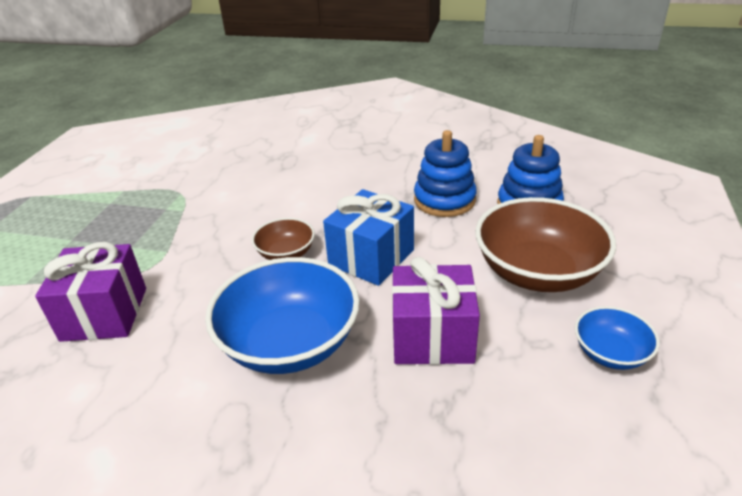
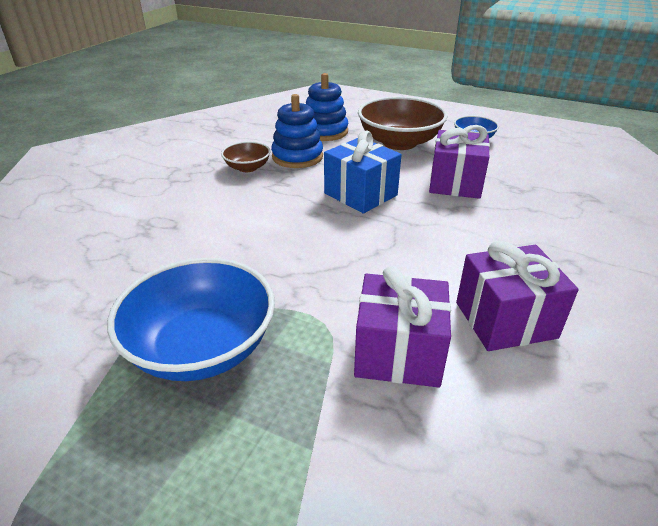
camera: 80 degrees left, 0 degrees up
(136, 387) = (505, 320): none -> purple gift
(286, 253) = (337, 233): brown bowl -> brown bowl (247, 168)
(290, 343) = (456, 237): blue bowl -> blue bowl (202, 348)

